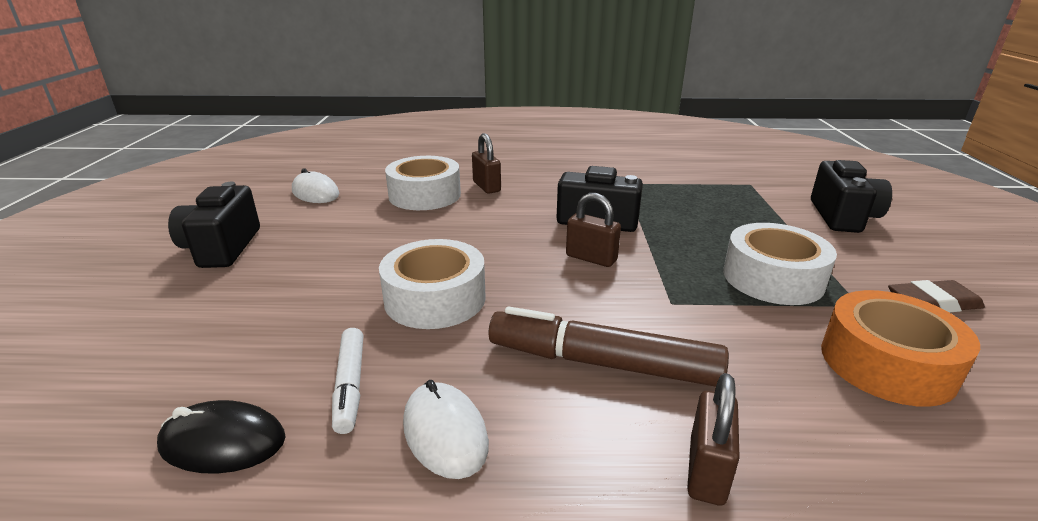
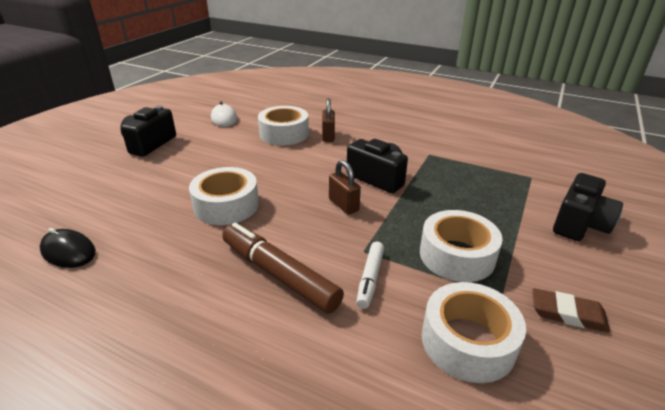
camera: 25 degrees right, 5 degrees up
(350, 385) = (142, 242): white marker -> white marker (370, 278)
(445, 433) = (161, 283): white mouse -> none
(706, 470) = (270, 356): brown padlock -> none
(886, 363) = (468, 341): orange tape -> white tape

